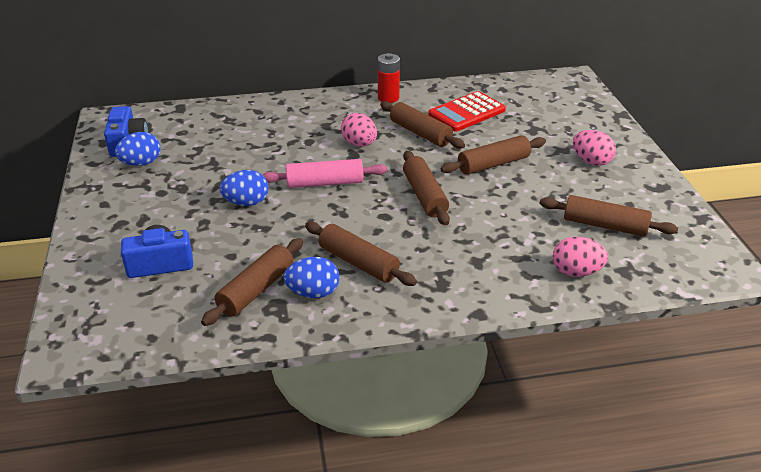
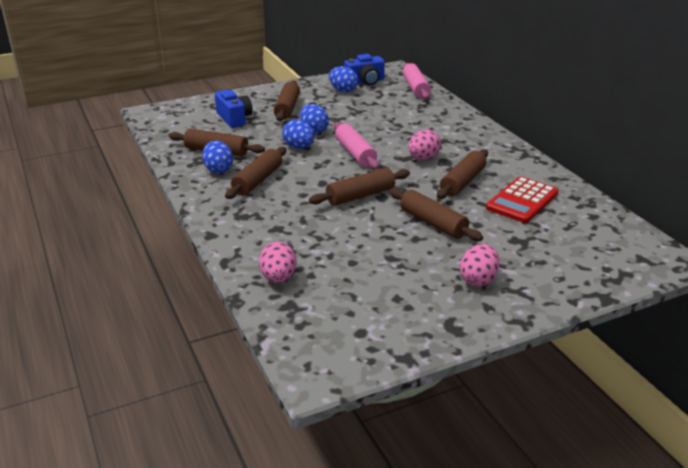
camera: 75 degrees right, 5 degrees down
(178, 115) = (415, 88): none -> pink rolling pin
(285, 220) = (299, 147): none -> blue egg
(388, 98) = (515, 160): red battery -> none
(466, 112) = (522, 200): red calculator -> red calculator turned 90 degrees counterclockwise
(604, 226) = (359, 292): brown rolling pin -> brown rolling pin (287, 108)

